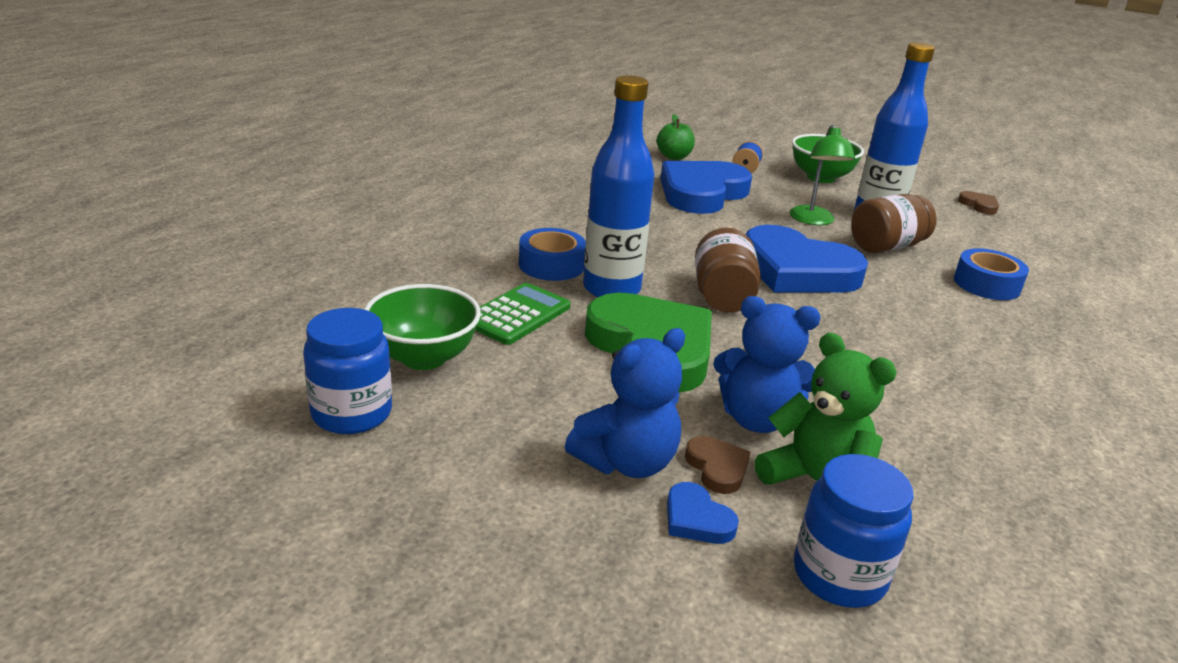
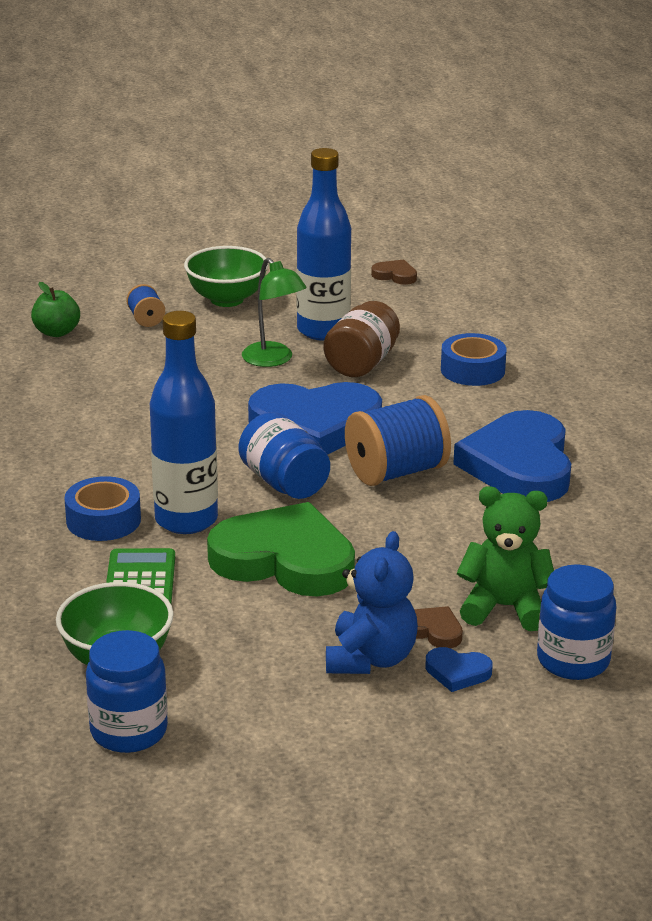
camera: 35 degrees left, 0 degrees up
(701, 193) = (138, 370): blue heart -> blue heart (519, 465)
(722, 296) = (284, 483): brown jar -> blue jar
(757, 419) = (421, 580): blue teddy bear -> none
(831, 327) = (396, 472): none -> blue spool

